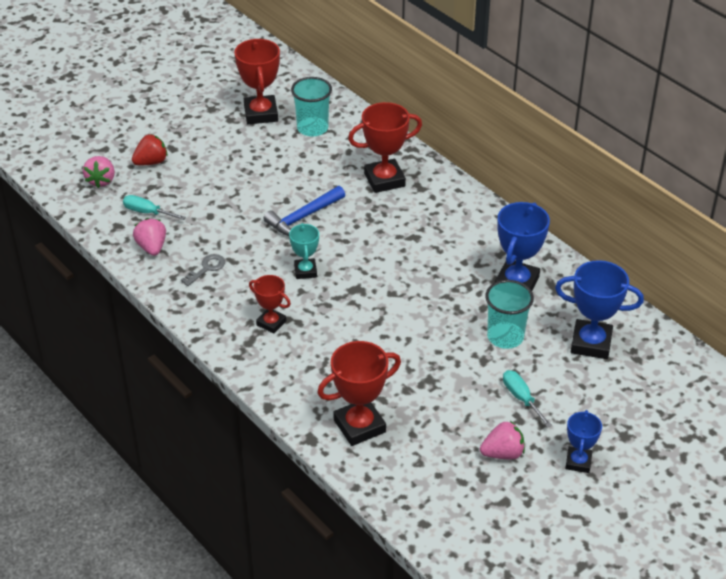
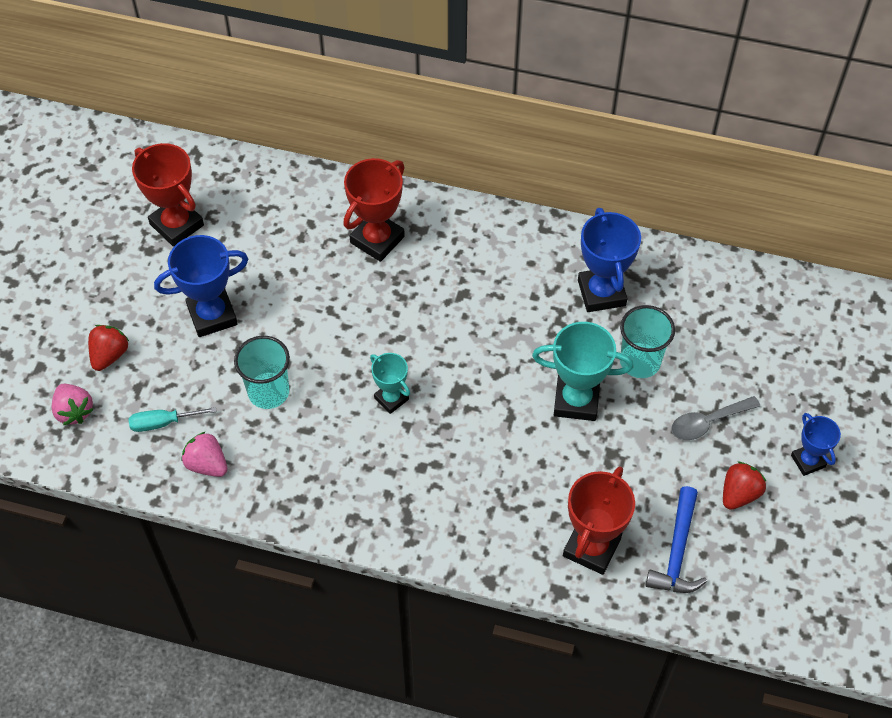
camera: 35 degrees left, 15 degrees up
(206, 268) = (288, 456): grey key -> none
(271, 323) = (410, 482): red trophy -> none
(303, 217) = (334, 333): blue hammer -> blue hammer (677, 551)
(312, 128) = (248, 214): turquoise cup -> turquoise cup (268, 392)
(434, 336) = (576, 400): none -> turquoise trophy
(503, 453) = (739, 494): pink strawberry -> red strawberry
(521, 398) = (707, 422): turquoise screwdriver -> grey spoon
(591, 343) = (719, 322): blue trophy -> blue trophy (212, 315)

